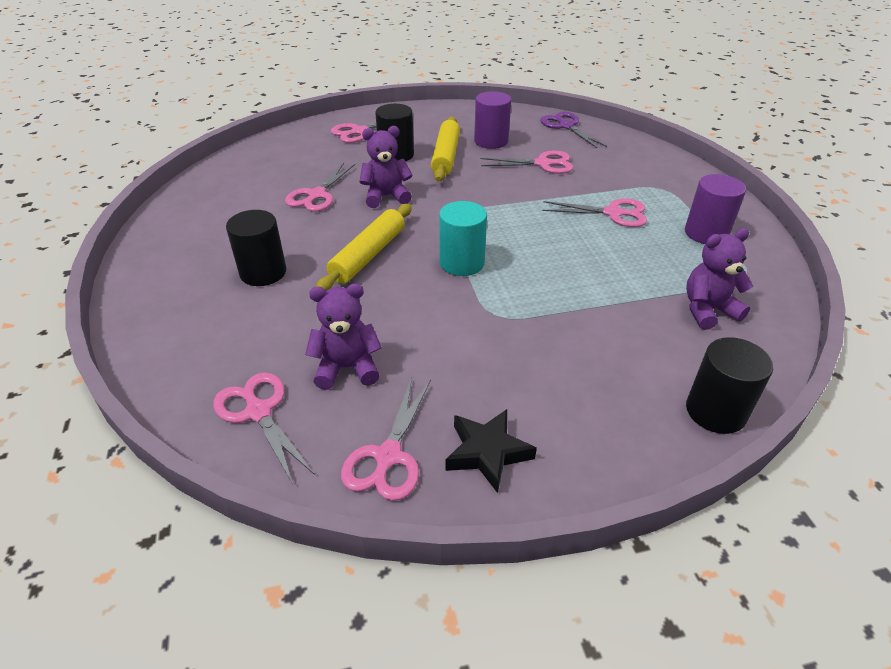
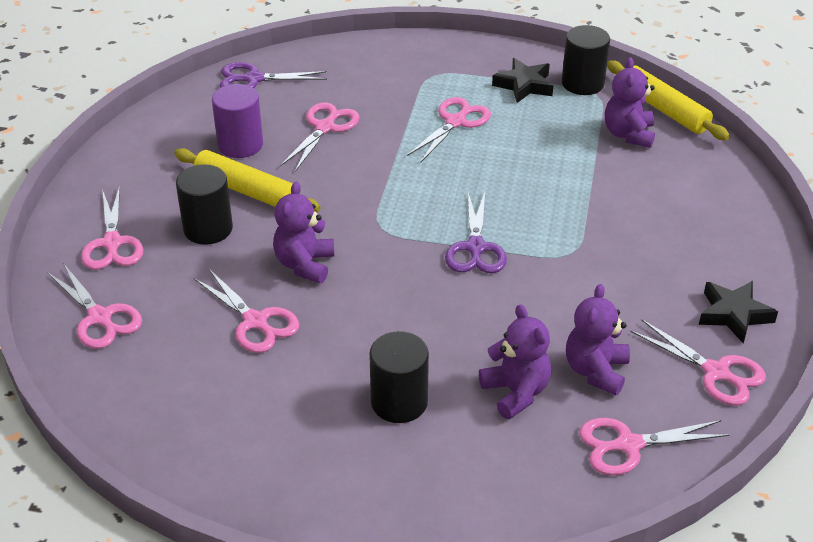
camera: 65 degrees left, 0 degrees up
(291, 147) = (100, 318): none -> pink scissors
(298, 327) = (516, 392): none -> purple teddy bear
(368, 255) = (418, 310): yellow rolling pin -> yellow rolling pin (664, 109)
(462, 263) = (475, 248): turquoise cylinder -> purple scissors
(706, 233) = (524, 85): purple cylinder -> black star
(715, 411) = (739, 184): black cylinder -> black cylinder (582, 83)

